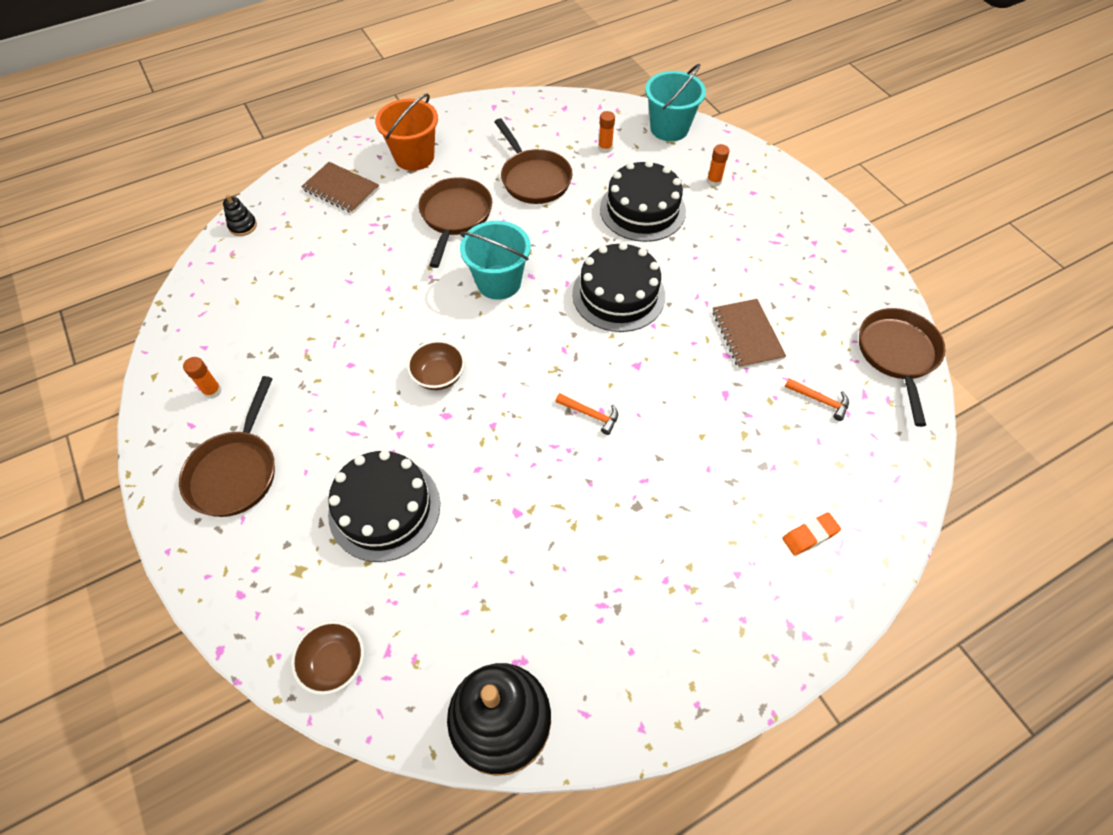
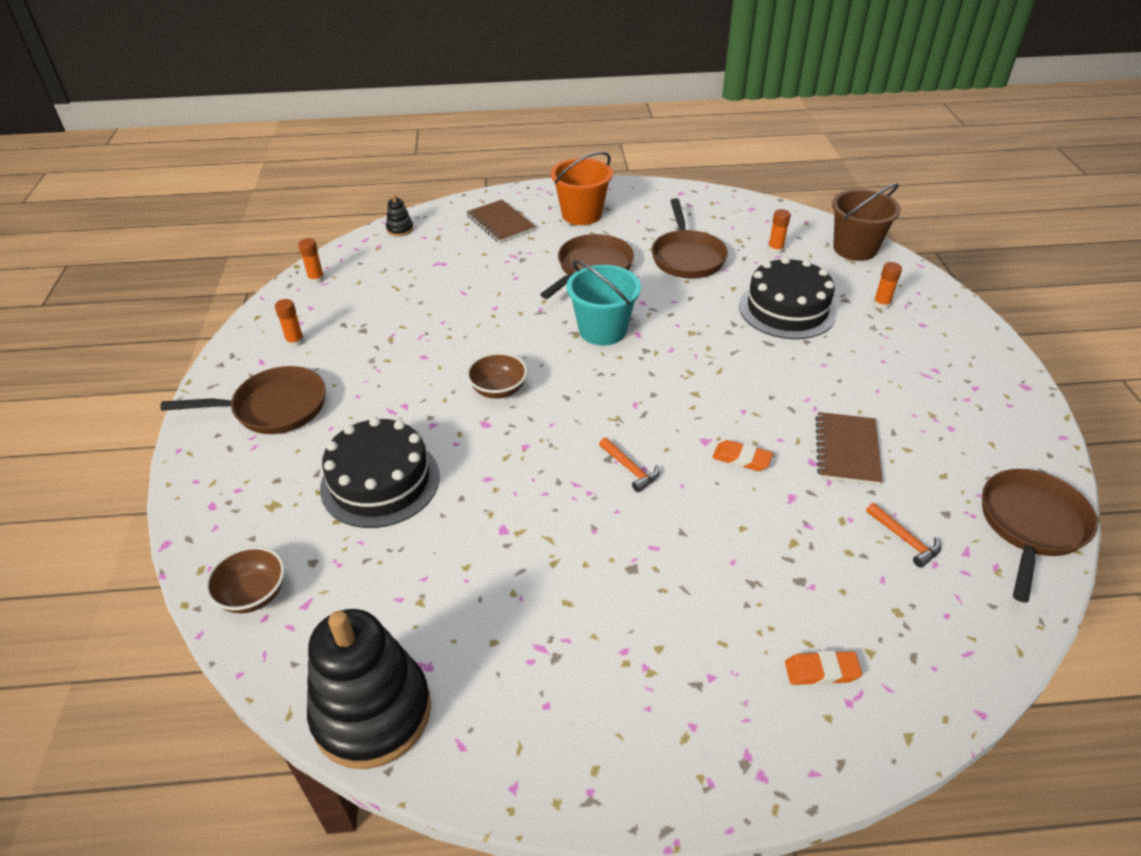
camera: 25 degrees right, 15 degrees down
(190, 312) = (316, 279): none -> orange glue stick
(236, 471) = (273, 408): brown pan -> brown pan turned 135 degrees counterclockwise
(618, 294) = (720, 374): black cake -> none
(669, 128) = (855, 249): turquoise bucket -> brown bucket
(673, 372) = (741, 459): none -> orange eraser

